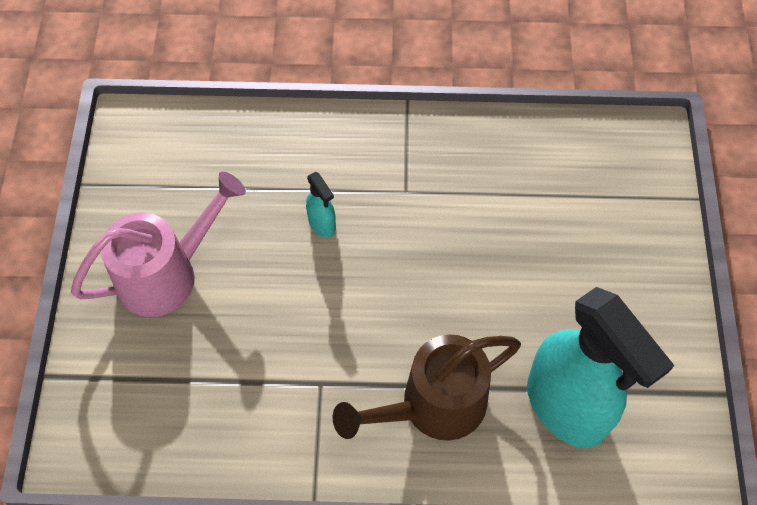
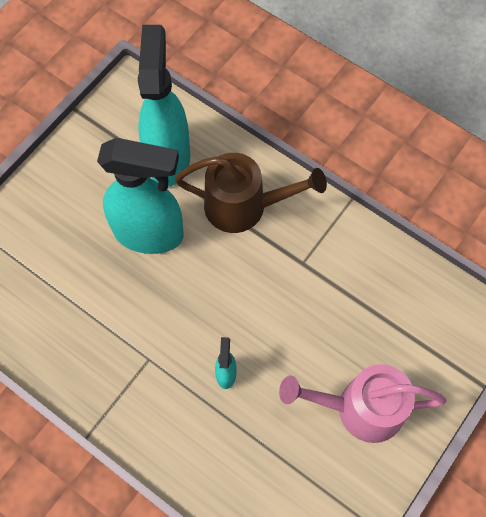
camera: 145 degrees left, 5 degrees up
(508, 306) = (149, 234): none -> turquoise spray bottle

